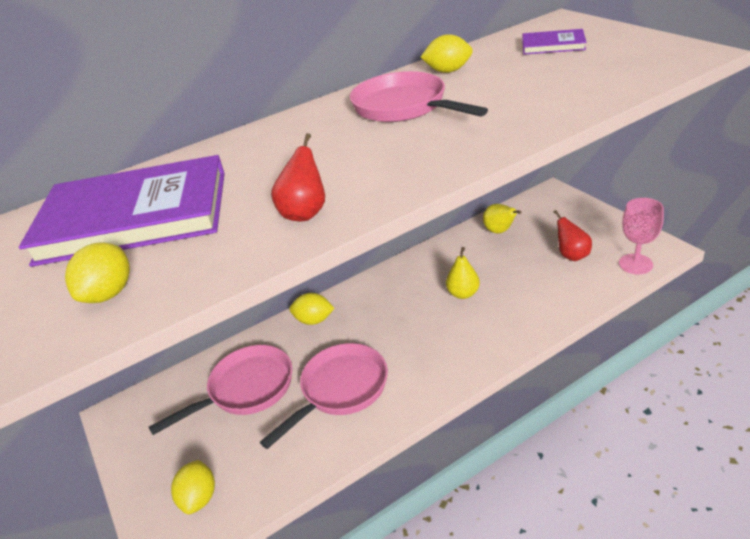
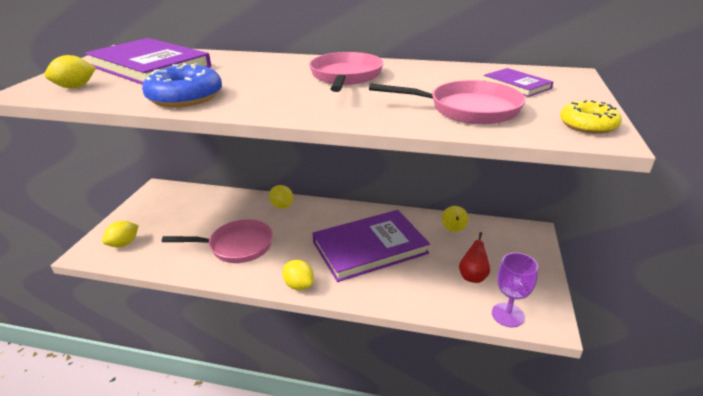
camera: 40 degrees right, 5 degrees down
(246, 389) = (208, 215): pink pan -> pink pan (467, 109)
(305, 213) = (185, 97): red pear -> blue donut
(448, 71) = (417, 71): yellow lemon -> yellow lemon (299, 285)
(463, 293) = (369, 248): yellow pear -> purple book
(635, 264) = (507, 315): pink goblet -> purple goblet
(672, 50) = (587, 125): none -> yellow donut

